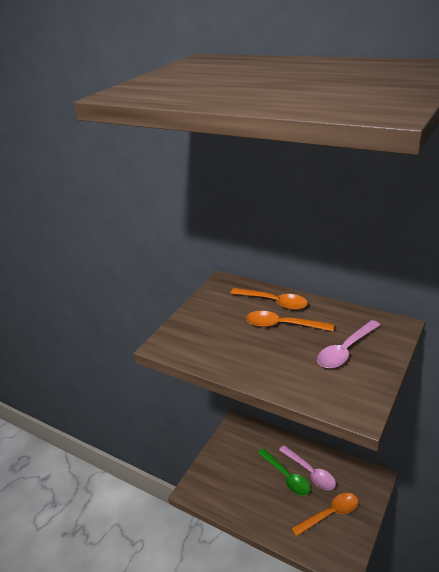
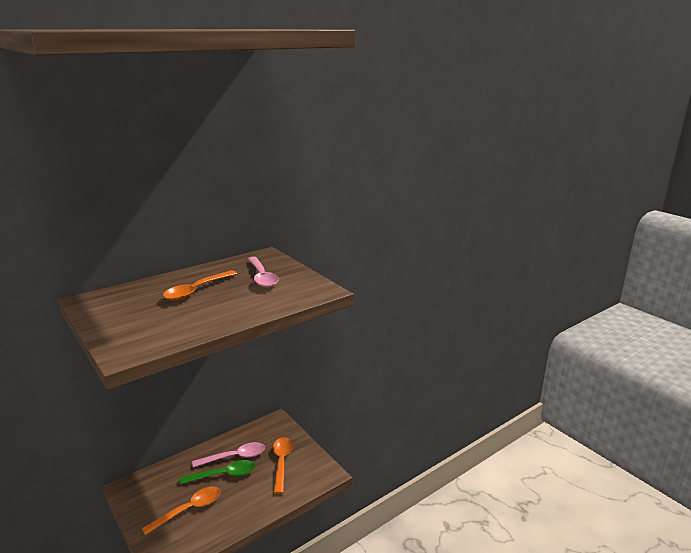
camera: 70 degrees left, 10 degrees down
(274, 302) = (161, 286): orange spoon -> orange spoon (188, 510)

